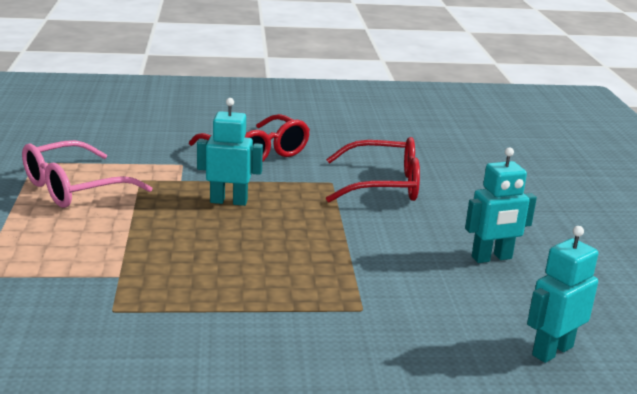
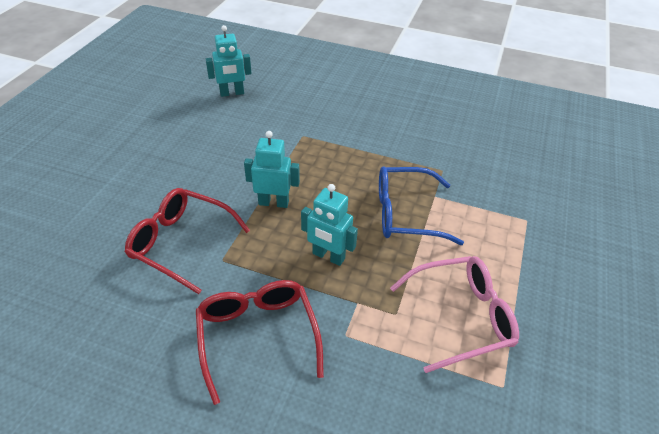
camera: 155 degrees left, 20 degrees up
(155, 249) = (405, 214): none -> blue glasses
(492, 258) = (190, 148): turquoise robot -> turquoise robot (273, 202)

